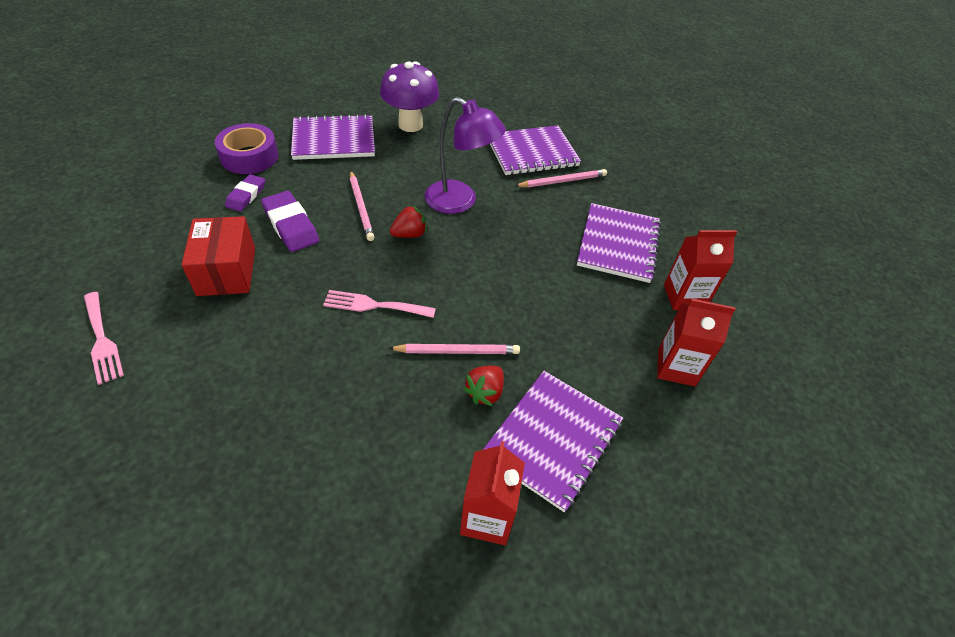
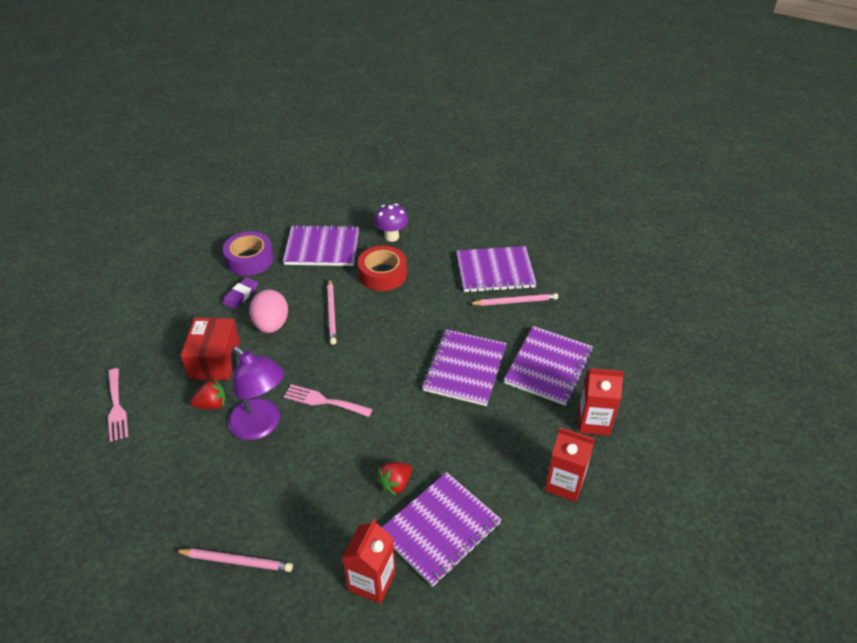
camera: 15 degrees right, 5 degrees down
(291, 225) = (271, 325): purple eraser -> pink egg
(409, 234) = (366, 341): red strawberry -> red strawberry (212, 404)
(410, 125) = (391, 237): purple mushroom -> purple mushroom, size x0.66
(410, 163) = (382, 274): none -> red tape
(457, 351) = (381, 447): pink pencil -> pink pencil (236, 561)
(460, 202) = (417, 315): purple lamp -> purple lamp (261, 426)
(529, 254) = (465, 369): none -> purple notebook

